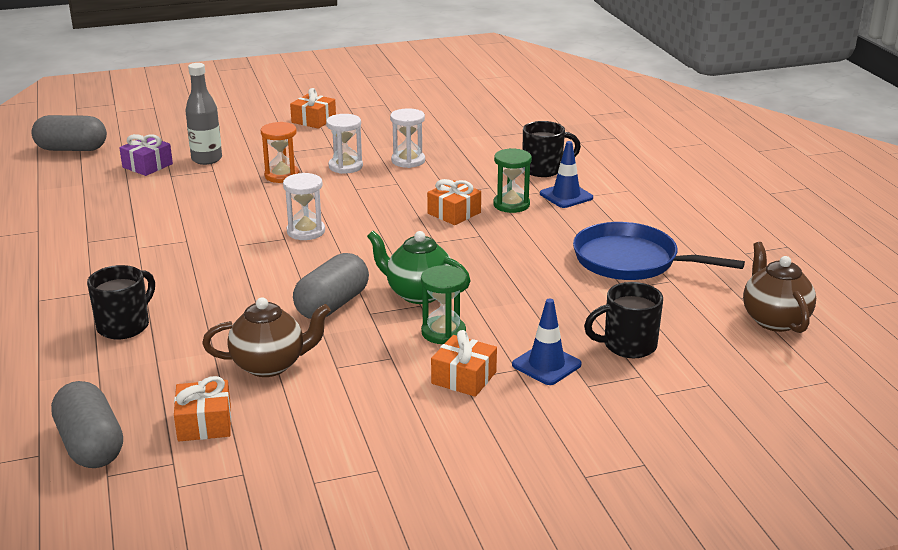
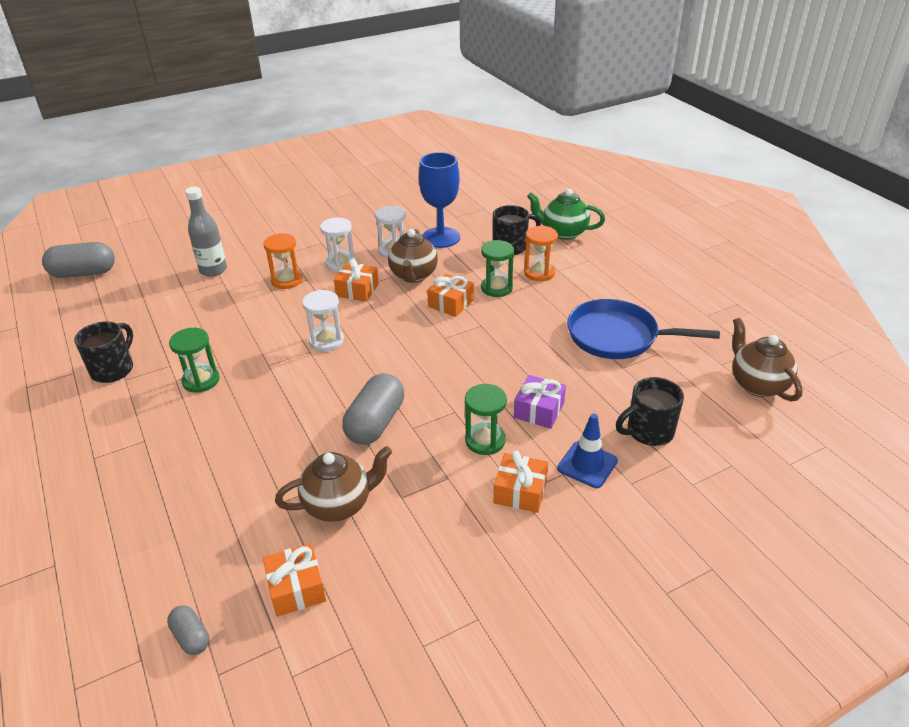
camera: 10 degrees left, 10 degrees up
(91, 445) = (191, 637): grey capsule -> grey capsule, size x0.51
(125, 326) = (187, 477): black mug -> black mug (113, 369)
(147, 165) = (160, 284): purple gift -> purple gift (539, 410)
(164, 250) = (201, 380): none -> green hourglass
(313, 120) = (297, 216): orange gift -> orange gift (357, 290)
(418, 294) = (448, 399): green teapot -> green teapot (563, 233)
(422, 185) = (413, 276): none -> brown teapot
(466, 153) = (441, 237): none -> blue goblet
(566, 196) = (539, 273): blue traffic cone -> orange hourglass

